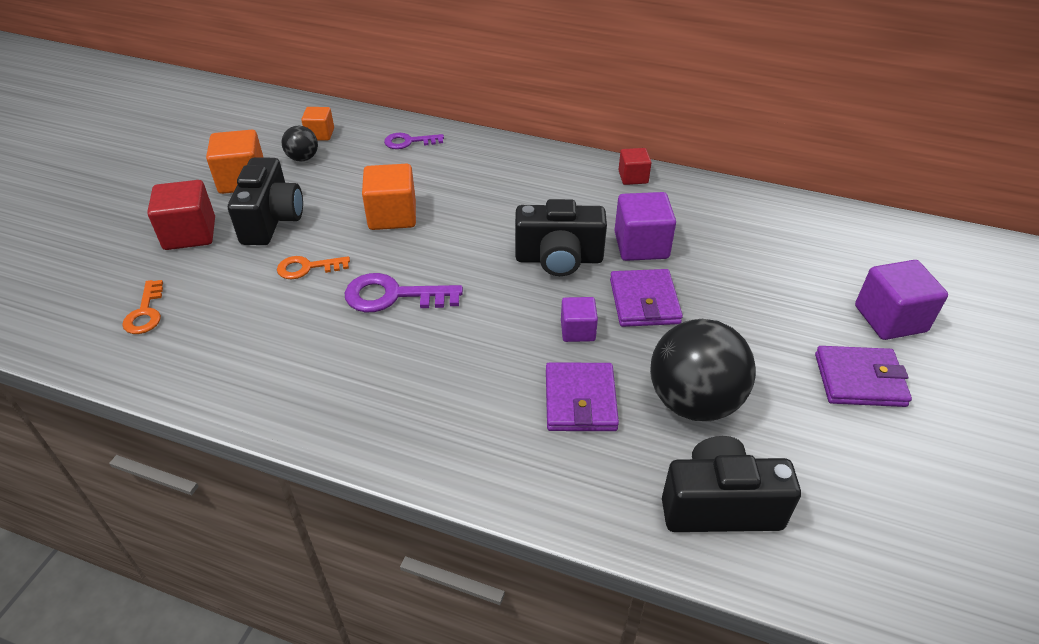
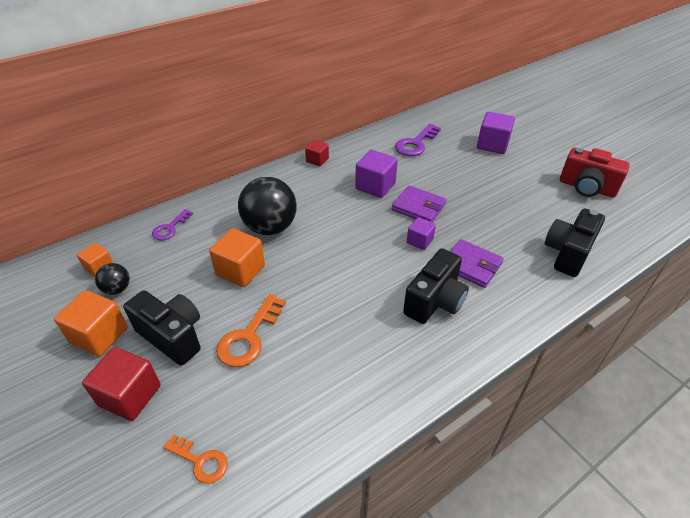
camera: 55 degrees left, 0 degrees up
(308, 268) = (249, 336): orange key -> orange key, size x1.57
(394, 296) = (321, 304): purple key -> purple key (416, 143)
(559, 259) = (356, 220): black camera -> black camera (435, 301)
(693, 402) = (500, 227): black ball -> black ball (270, 227)
(859, 380) = (522, 173): purple wallet -> none
(928, 479) = (586, 188): none -> red camera

